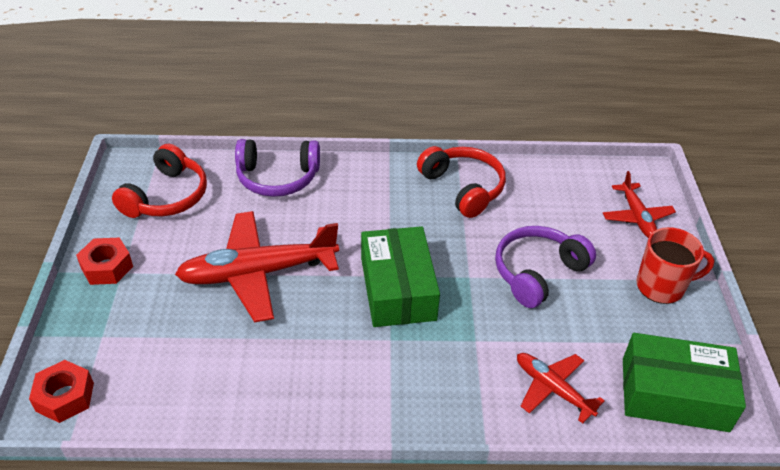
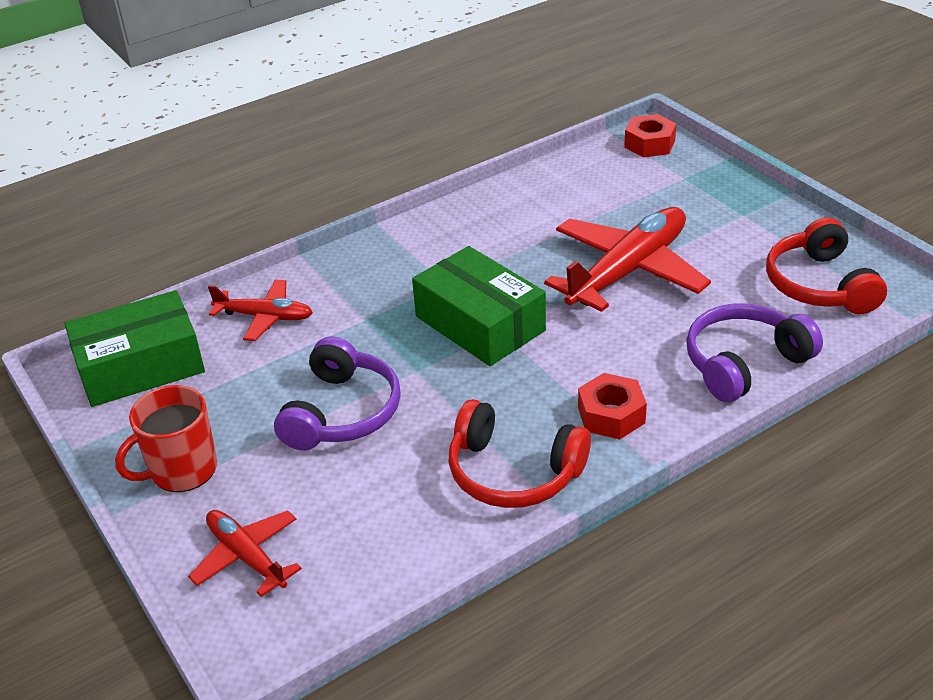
camera: 150 degrees right, 5 degrees down
(107, 267) = (762, 212): red nut -> red nut (611, 415)

